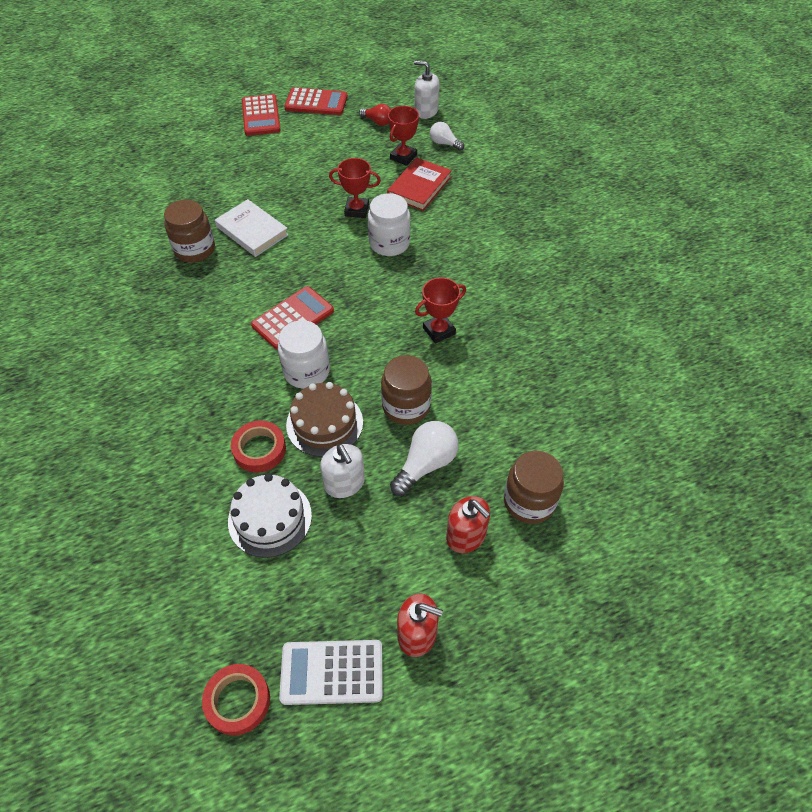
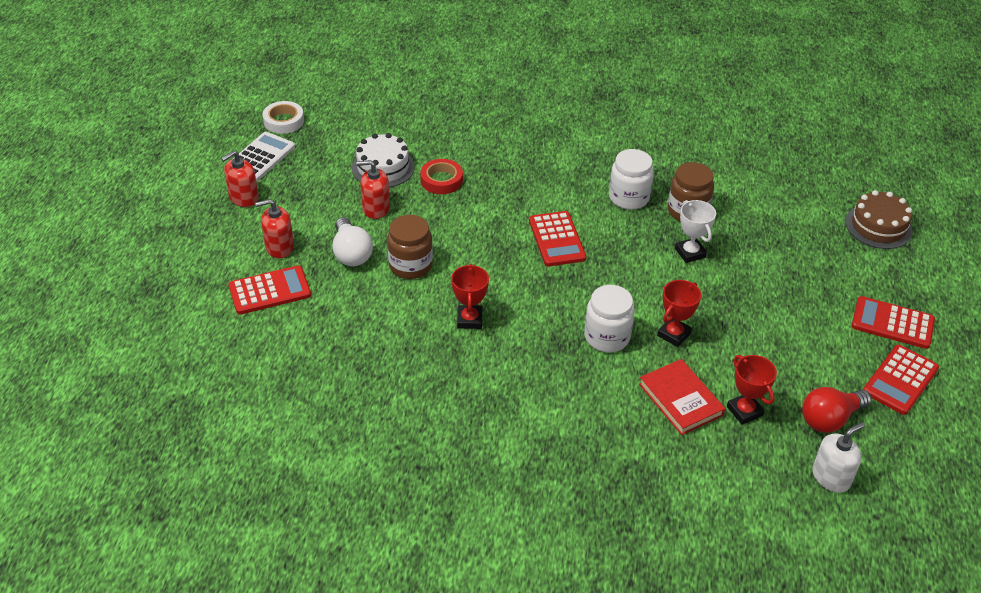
camera: 120 degrees right, 10 degrees down
(238, 701) = (284, 121): red tape -> white tape
(252, 231) = (690, 253): white book -> white trophy
(306, 371) = (492, 227): white jar -> white jar (628, 198)
(324, 423) = (435, 218): brown cake -> brown cake (878, 226)
(344, 483) = (376, 208): white soap dispenser -> red soap dispenser
(377, 122) = (830, 419): red light bulb -> red light bulb, size x1.60
(444, 143) = (750, 461): white light bulb -> none
(529, 501) = (270, 291): brown jar -> red calculator

